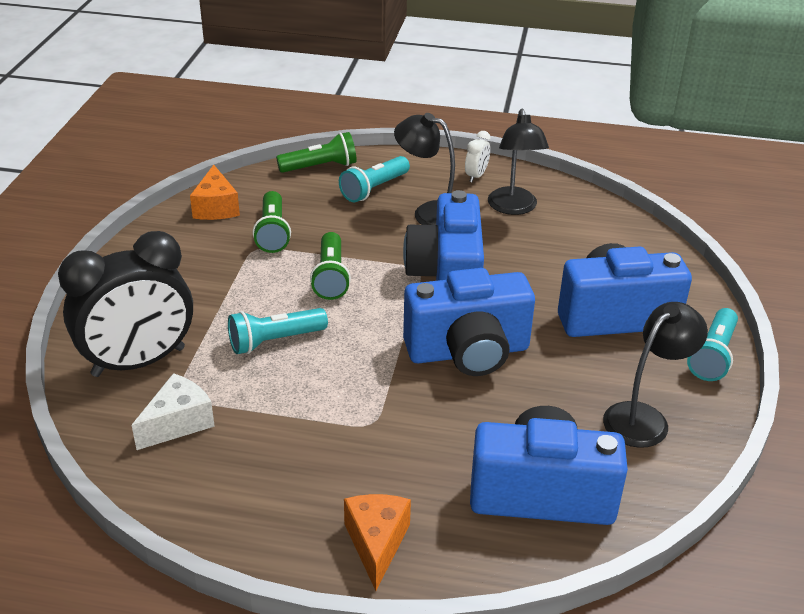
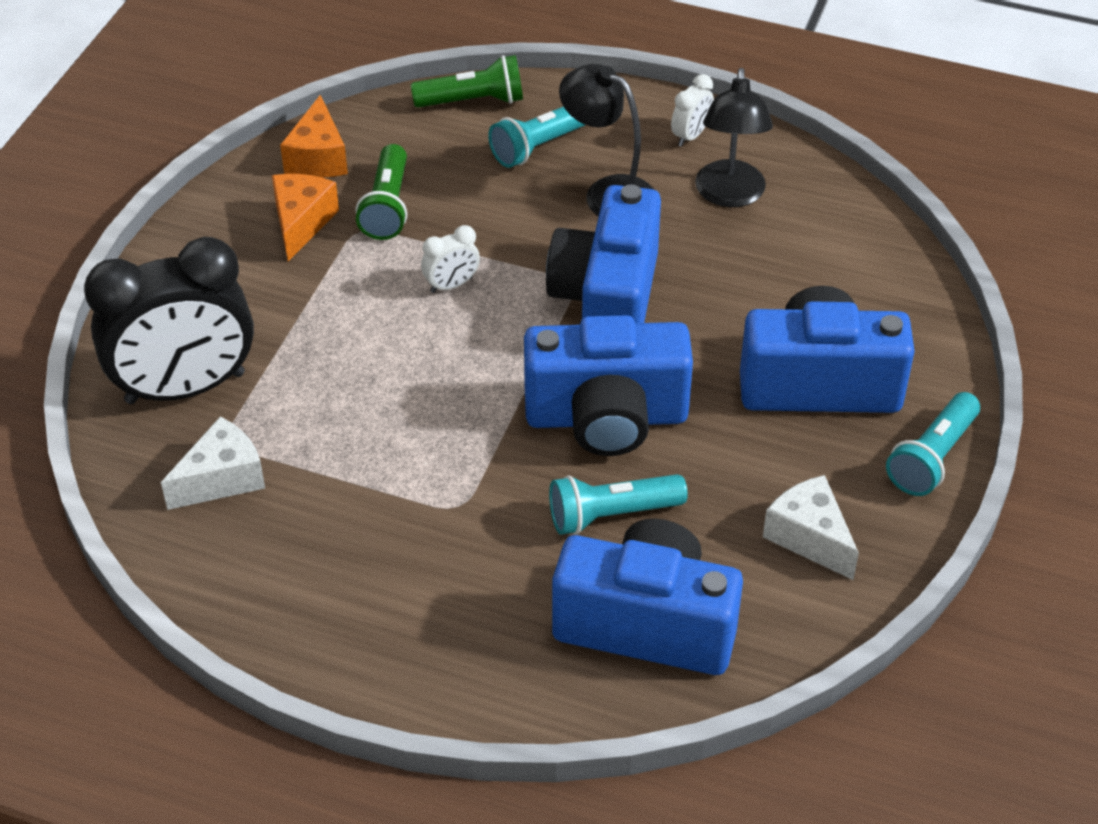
camera: 10 degrees right, 10 degrees up
(275, 341) = (360, 375): turquoise flashlight -> turquoise flashlight (611, 515)
(331, 277) = (451, 285): green flashlight -> white clock
(376, 543) = (431, 664): orange cheese -> orange cheese (301, 223)
(644, 418) = (809, 537): black lamp -> white cheese

